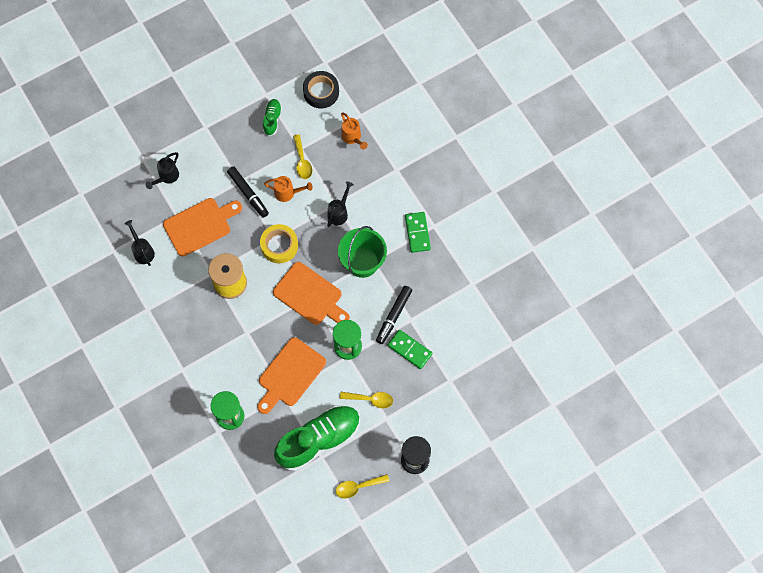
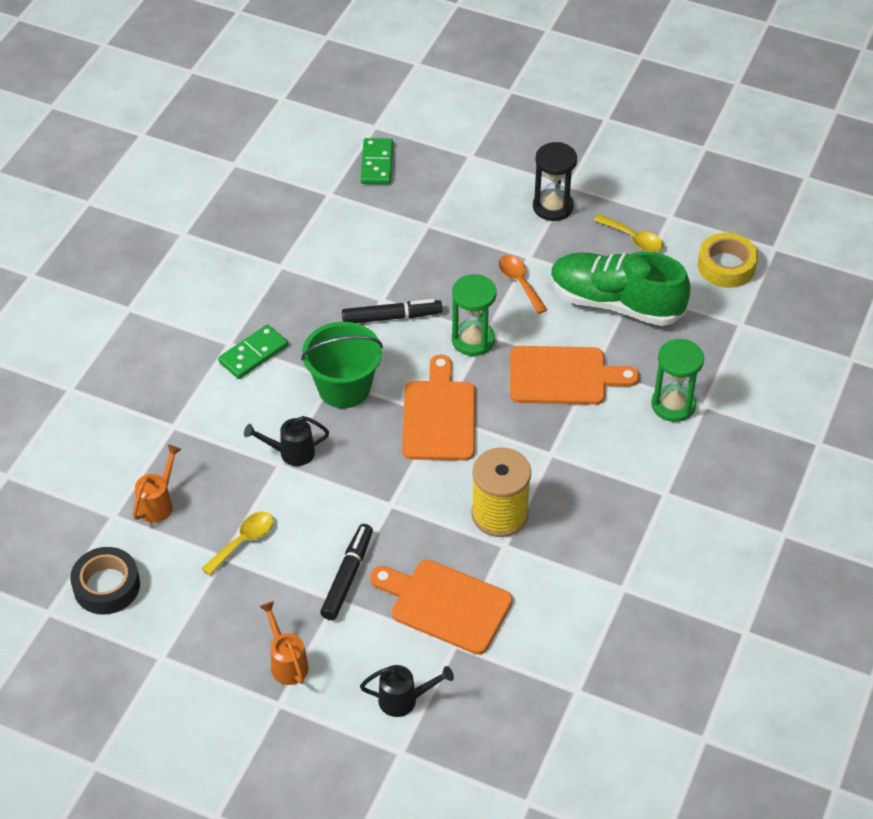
camera: 125 degrees left, 20 degrees down
(142, 251) = (545, 651): black watering can -> none
(272, 119) = (200, 621): green shoe -> none
(279, 245) = (397, 491): yellow tape -> yellow tape (726, 266)
(287, 193) = (308, 529): orange watering can -> orange watering can (287, 663)
(370, 399) = (519, 282): yellow spoon -> orange spoon
(409, 350) = (422, 279): green domino -> green domino (377, 163)

